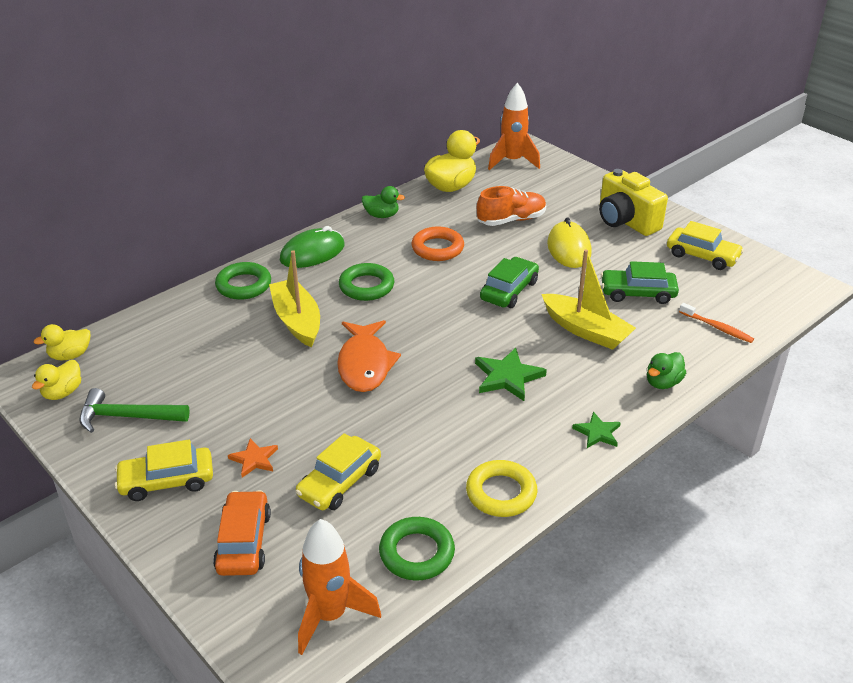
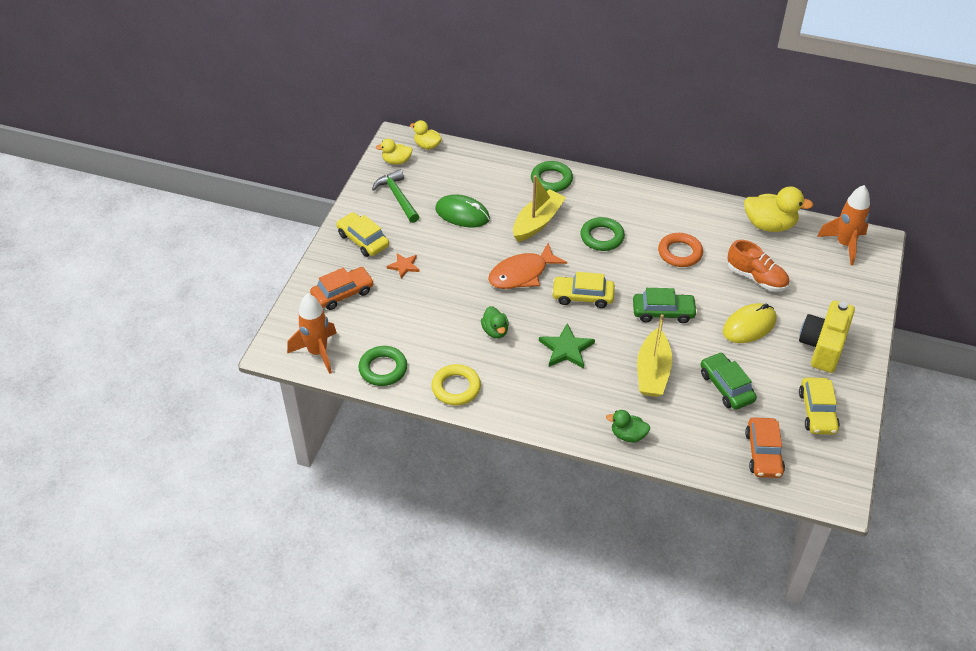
camera: 60 degrees right, 10 degrees up
(312, 253) = (615, 193): green mouse -> green mouse (462, 214)
(339, 482) = (413, 311): yellow car -> yellow car (582, 296)
(381, 215) = (692, 205): green duck -> green duck (495, 331)
(597, 433) = (546, 416): green star -> none
(717, 327) = (723, 448): orange toothbrush -> none
(736, 306) = (763, 453): none -> orange car

